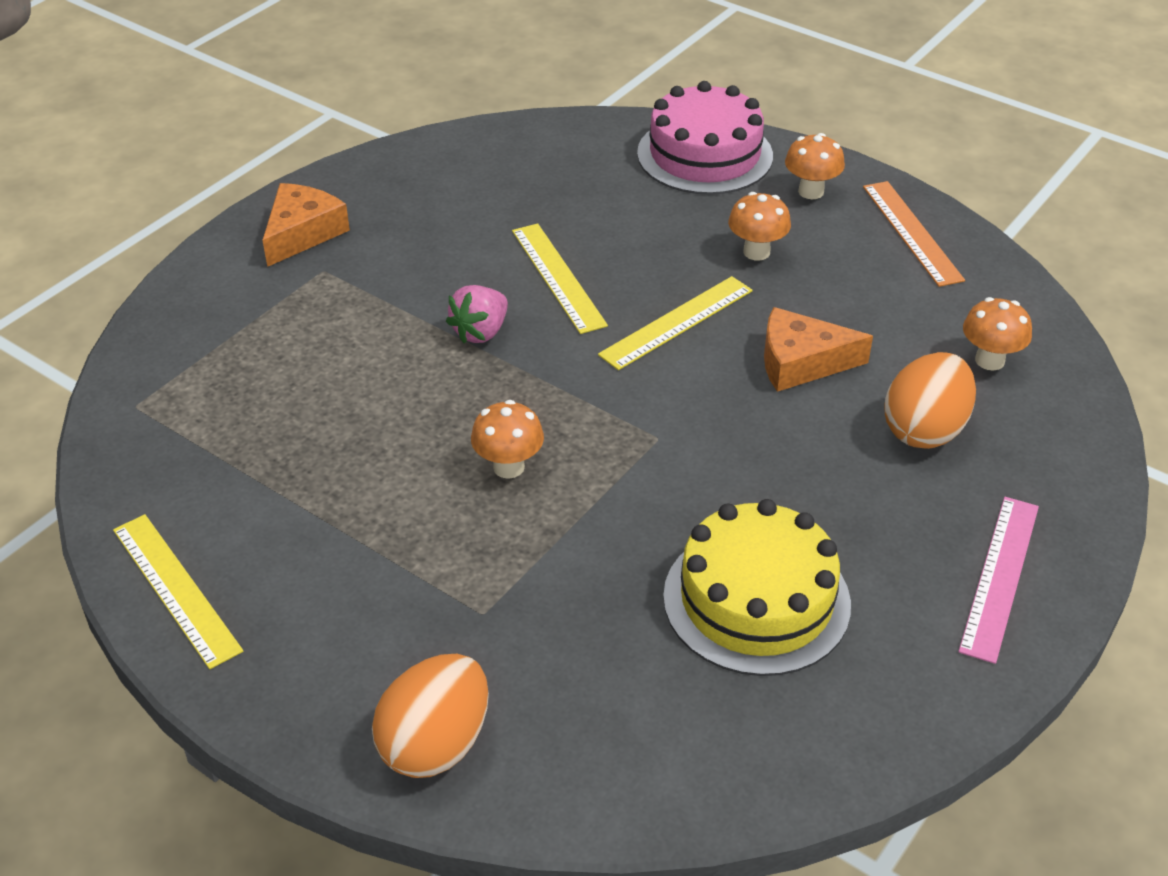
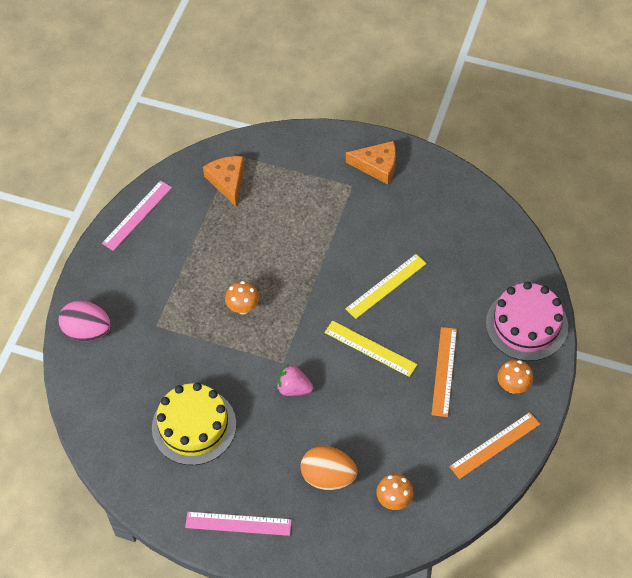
camera: 75 degrees right, 15 degrees up
(175, 589) = (137, 215): yellow ruler -> pink ruler
(435, 744) = (87, 331): orange egg -> pink egg
(480, 332) = (331, 266): pink strawberry -> pink strawberry (294, 388)
(756, 252) = (444, 371): orange mushroom -> orange ruler
(801, 362) = (360, 411): orange cheese -> orange cheese (227, 181)

